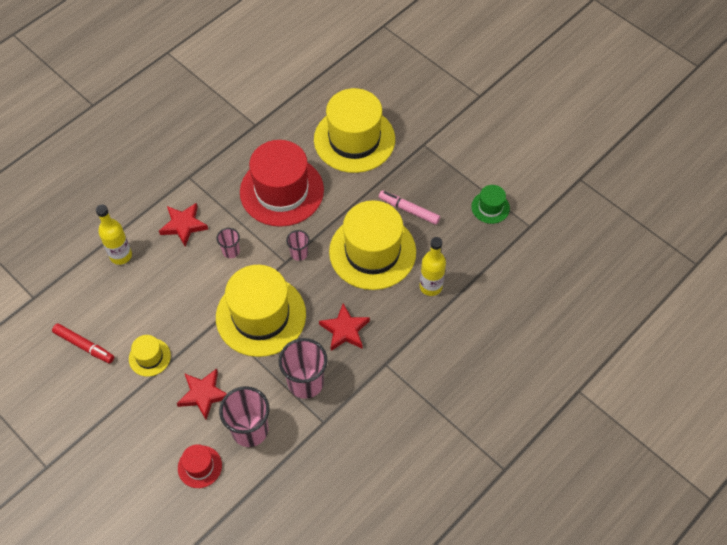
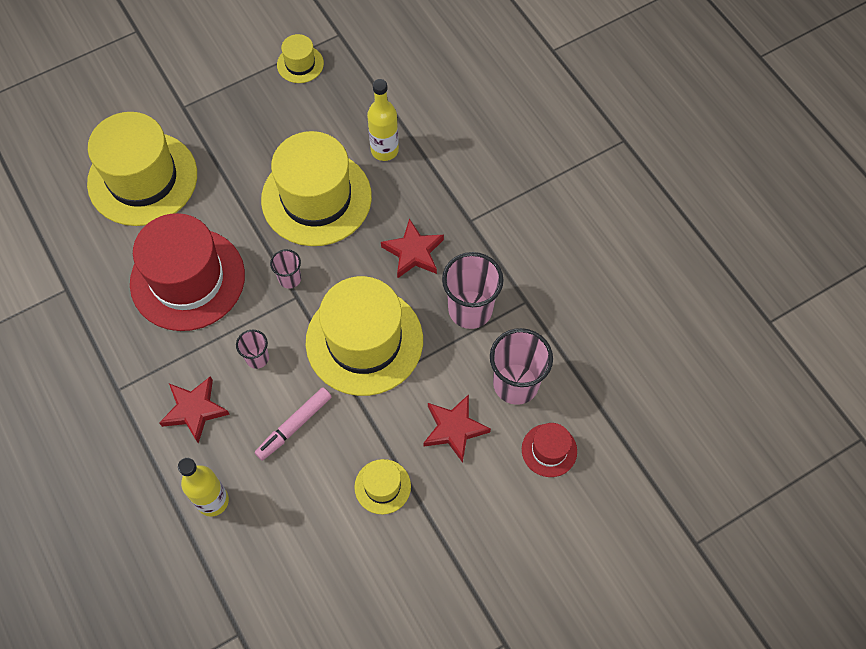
camera: 75 degrees left, 5 degrees up
(84, 346) = (339, 570): red marker -> none
(409, 210) = (272, 145): pink marker -> pink marker (294, 426)
(490, 207) = (300, 64): green hat -> yellow hat

